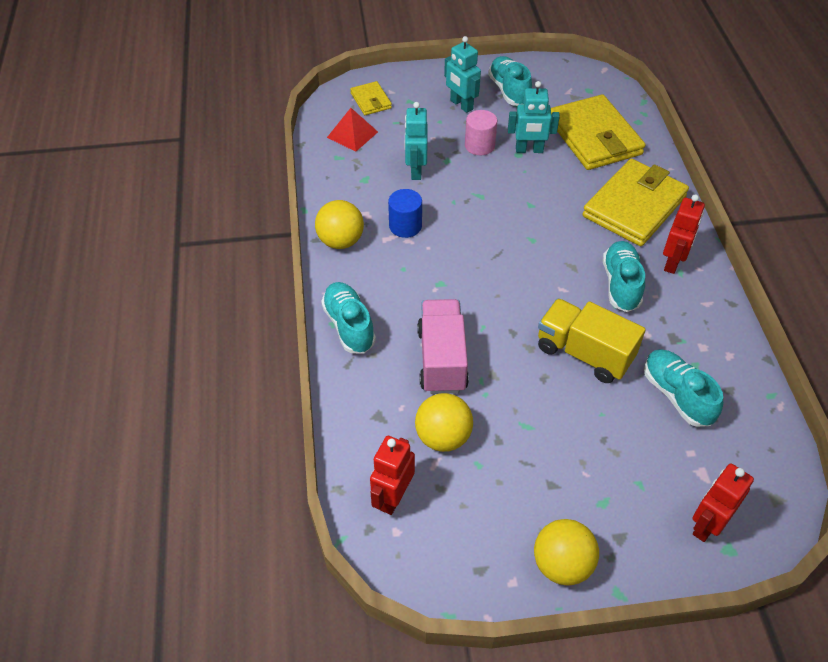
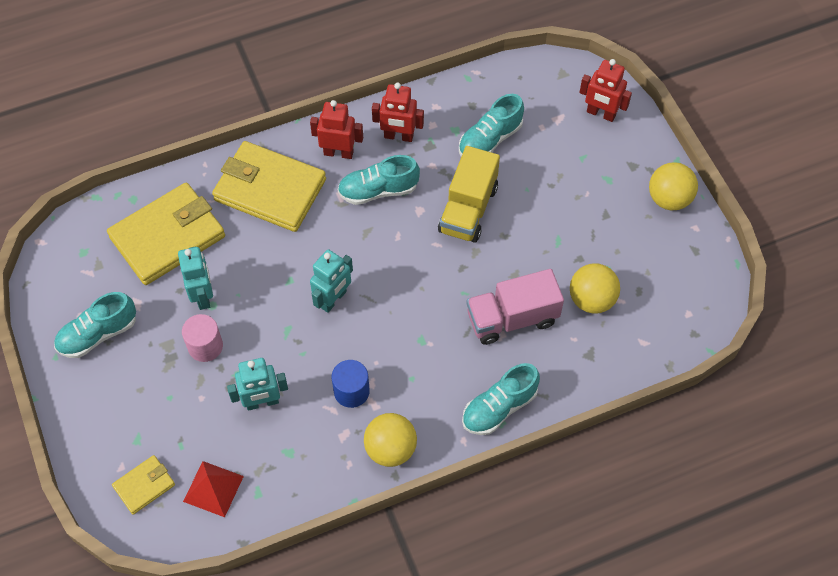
camera: 105 degrees left, 10 degrees up
(393, 497) = (661, 323): red robot -> red robot (398, 136)
(461, 105) = (135, 380): turquoise robot -> turquoise robot (333, 299)

